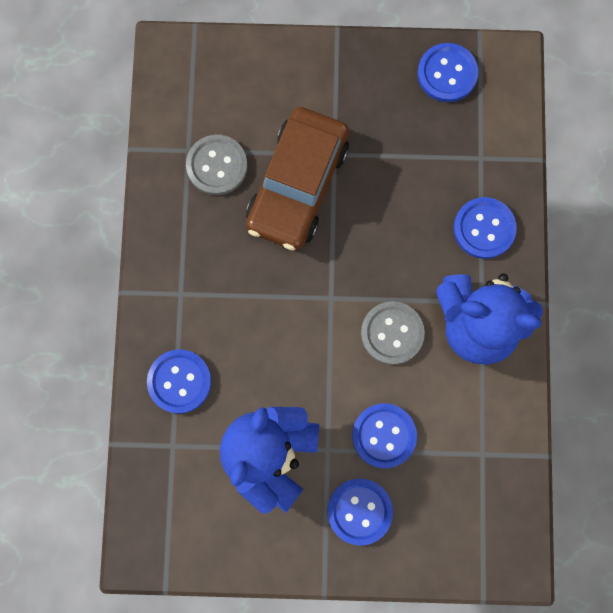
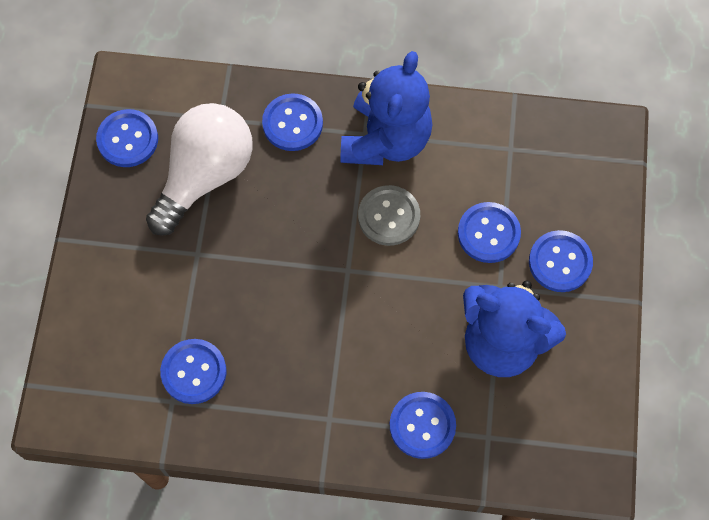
camera: 85 degrees left, 10 degrees down
(217, 166) = (194, 372): grey button -> blue button
(298, 185) = (226, 292): brown car -> none
(417, 151) = (205, 175): none -> white light bulb

